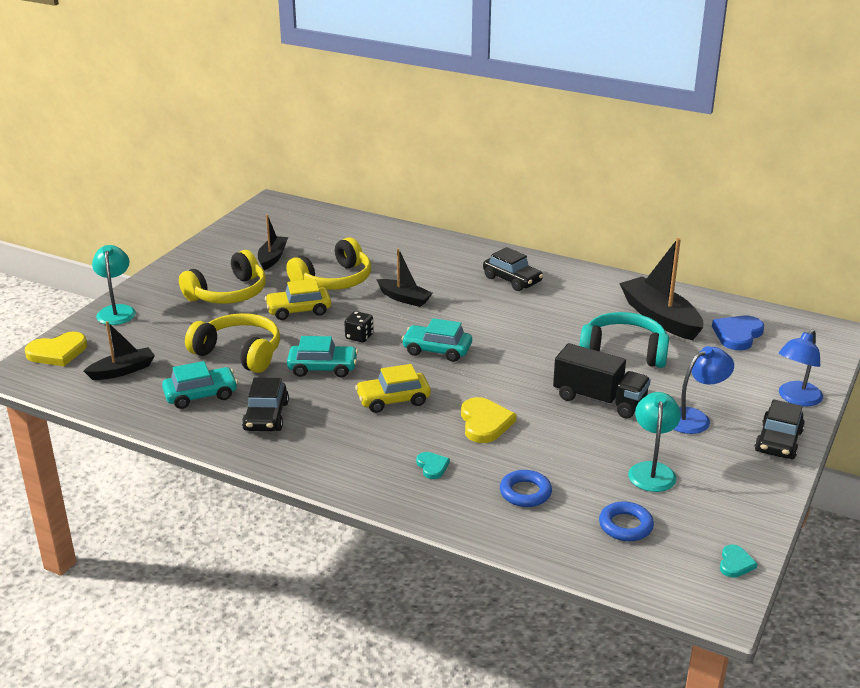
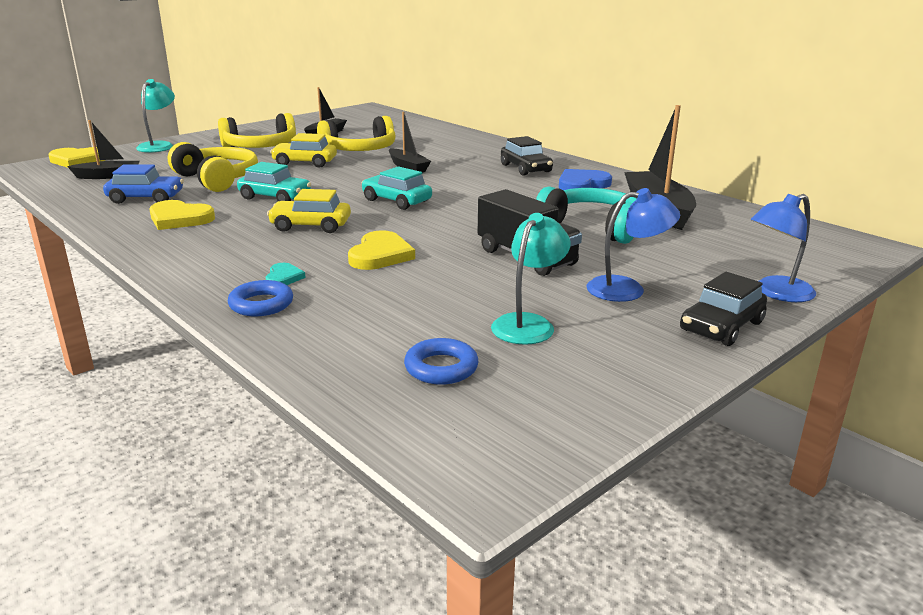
camera: 20 degrees right, 5 degrees down
(201, 395) = (146, 198): turquoise car -> blue car
(266, 416) = (179, 219): black car -> yellow heart
(359, 337) = (335, 183): black dice -> none
(525, 492) = (356, 315): blue ring -> blue ring (261, 304)
(735, 563) = (552, 438): turquoise heart -> none
(737, 335) = (740, 233): blue heart -> blue heart (582, 184)

